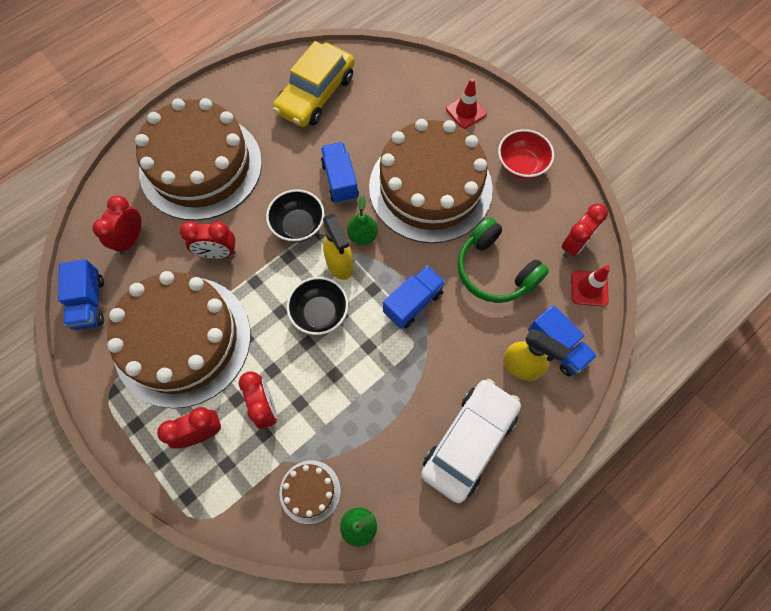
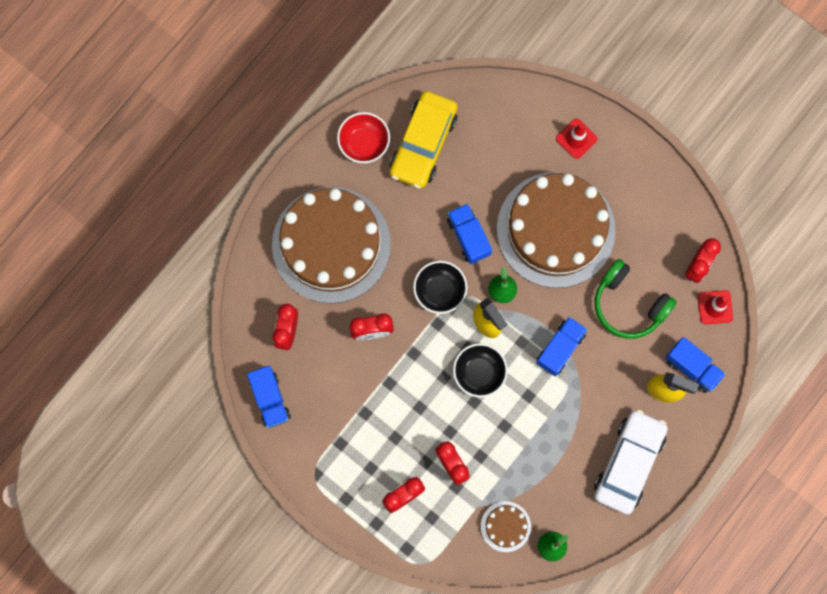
camera: 10 degrees left, 10 degrees up
(182, 340) = (364, 419): brown cake -> none
(521, 165) = (638, 190): red bowl -> red bowl (364, 143)

